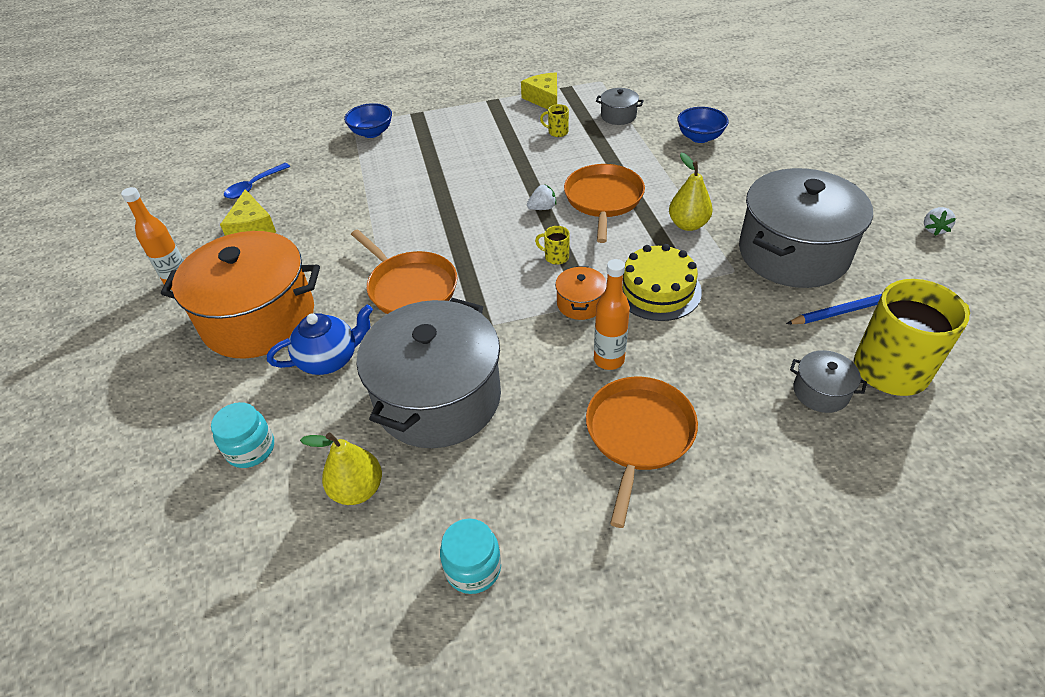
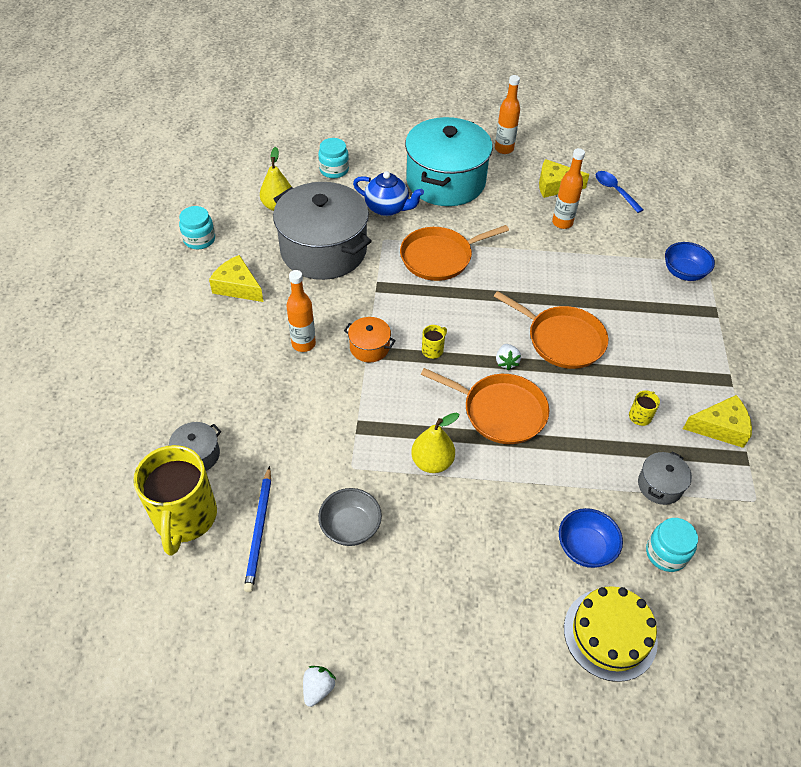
camera: 105 degrees right, 5 degrees up
(259, 318) = (445, 181): orange pot -> turquoise pot
(319, 211) = (562, 223): none -> orange bottle
(330, 359) = (387, 208): blue teapot -> blue teapot turned 60 degrees counterclockwise
(550, 468) = (237, 287): none -> yellow cheese
(638, 434) = (232, 336): orange pan -> orange pan (562, 339)
(657, 290) = (358, 402): yellow cake -> yellow cake (610, 634)
(674, 107) = (666, 553): none -> turquoise jar
(793, 253) = (350, 527): grey pot -> grey bowl
(934, 229) = (318, 688): white strawberry -> white strawberry turned 75 degrees clockwise

